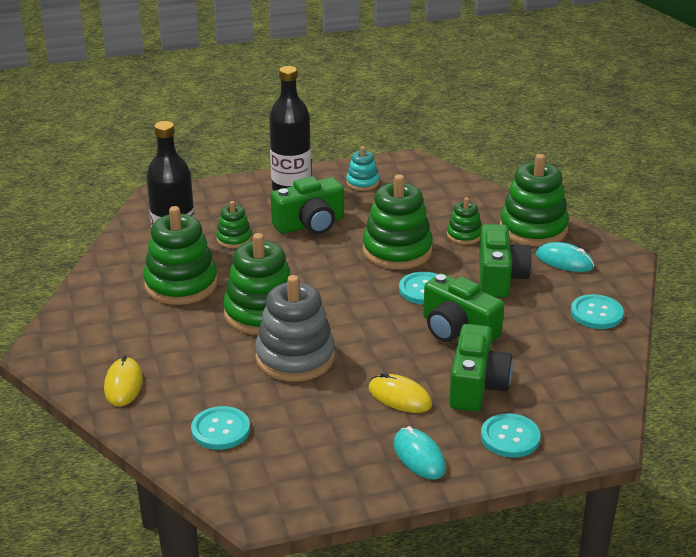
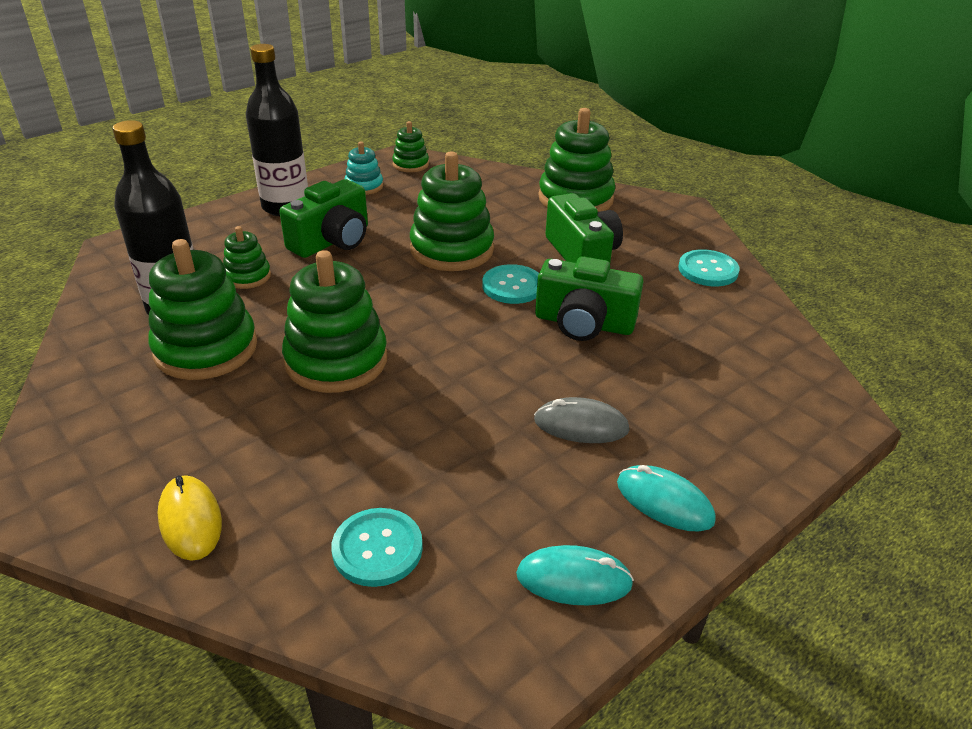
camera: 25 degrees left, 5 degrees up
(295, 357) = (416, 409): grey stacking toy -> none
(400, 397) = (581, 425): yellow mouse -> grey mouse
(464, 235) = (511, 219): green stacking toy -> green stacking toy (410, 164)
(477, 386) = (656, 385): green camera -> none
(510, 437) = (744, 440): turquoise button -> none
(564, 261) = (631, 224): turquoise mouse -> turquoise mouse (573, 579)

